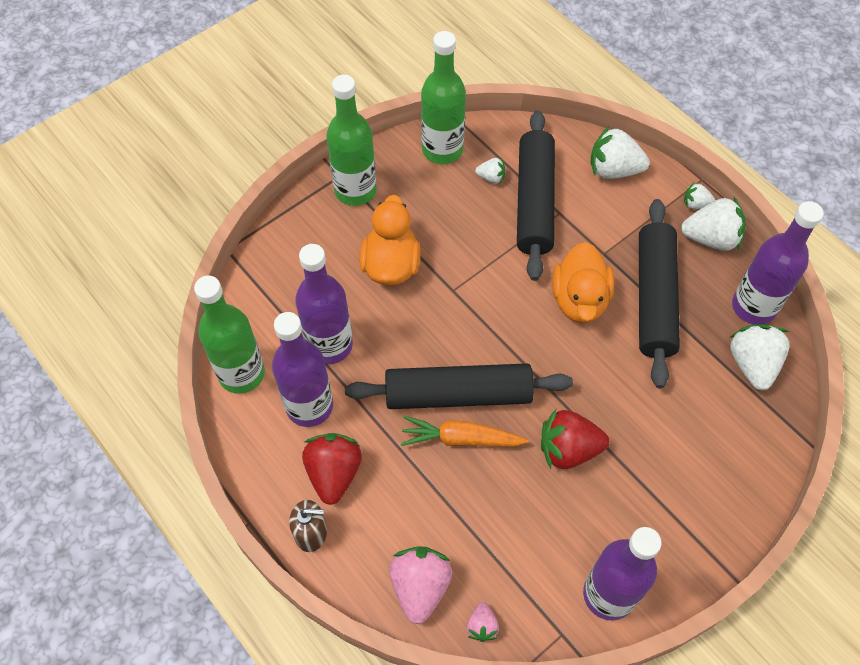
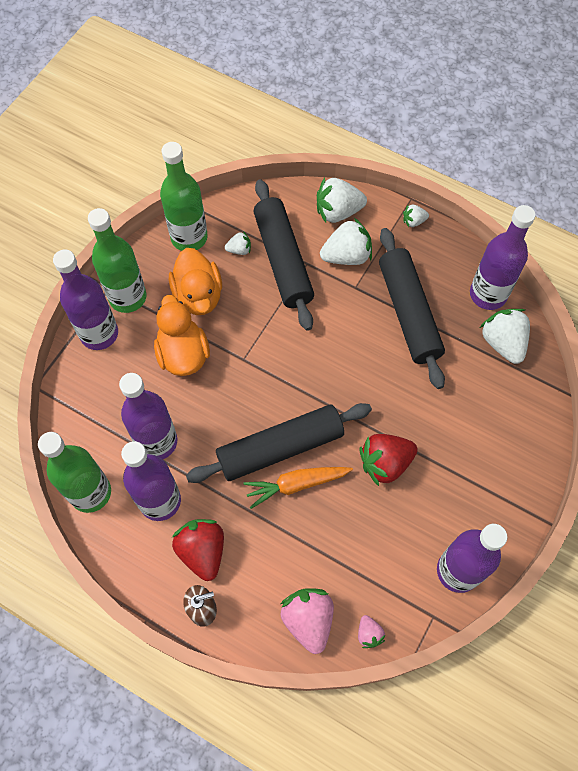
camera: 20 degrees left, 5 degrees up
(312, 218) = (99, 334): none -> purple bottle
(579, 299) = (349, 333): orange duck -> orange duck (198, 295)
(711, 238) = (435, 247): white strawberry -> white strawberry (346, 256)

